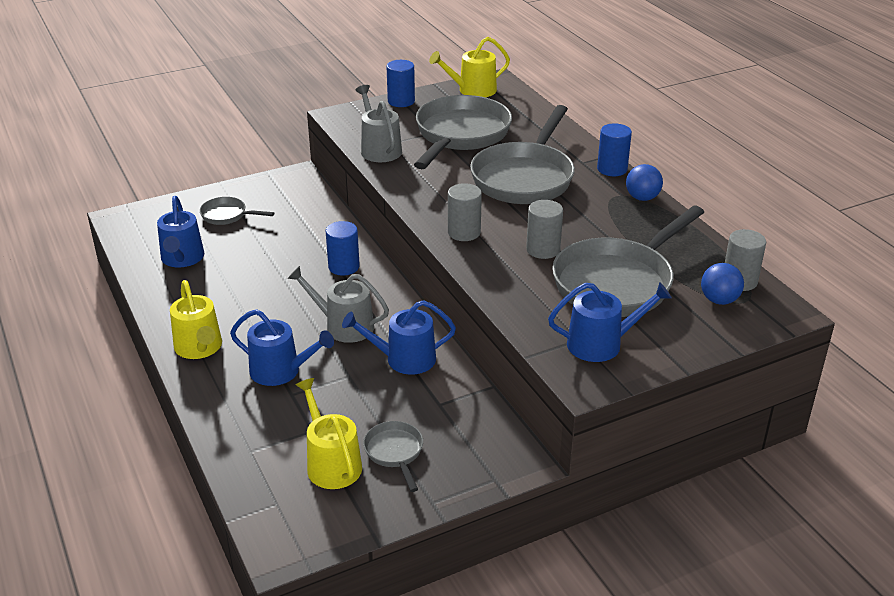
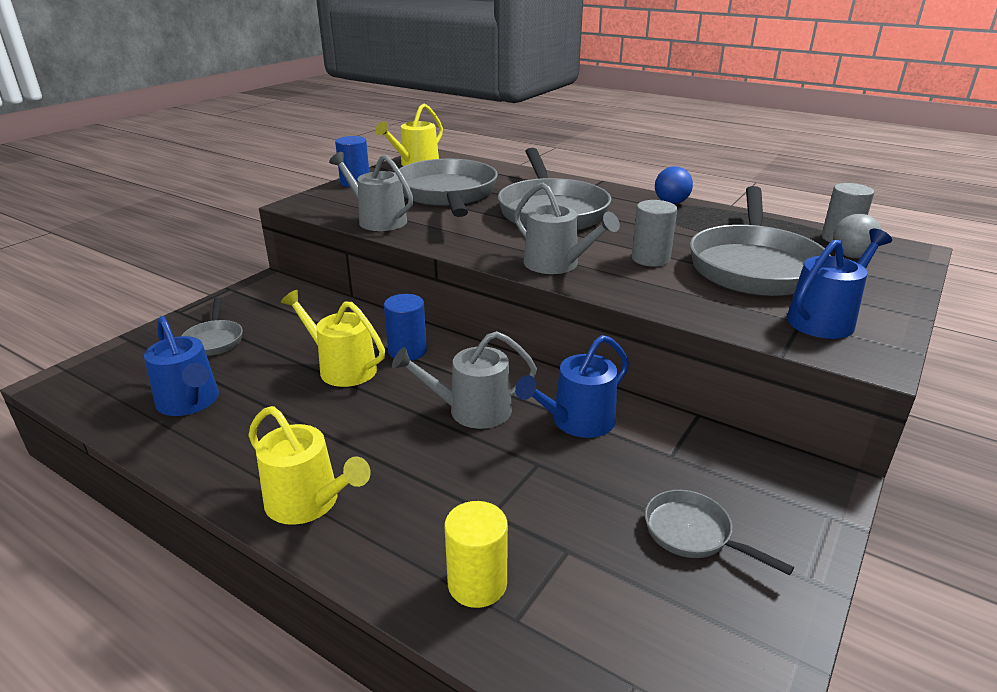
camera: 30 degrees left, 5 degrees down
(227, 215) = (214, 340): grey pan -> grey pan turned 90 degrees counterclockwise
(248, 426) = (477, 584): none -> yellow cylinder
(280, 371) = (448, 490): blue watering can -> none
(331, 463) = (638, 585): yellow watering can -> yellow watering can (342, 368)
(464, 232) = (556, 264): grey cylinder -> grey watering can
(612, 169) = (616, 190): blue cylinder -> none
(719, 300) = (851, 256): blue ball -> grey ball

